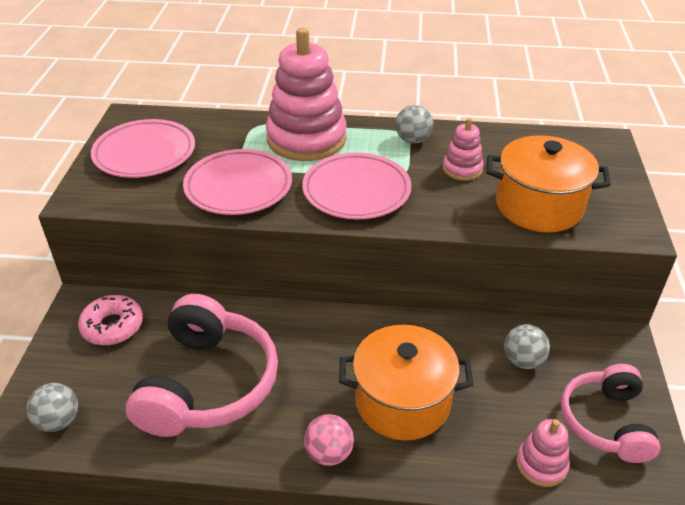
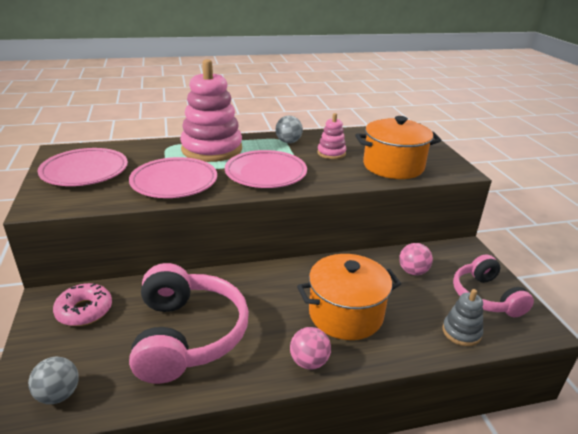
camera: 20 degrees left, 10 degrees down
(523, 360) = (413, 271): grey ball -> pink ball
(541, 464) = (461, 332): pink stacking toy -> grey stacking toy

